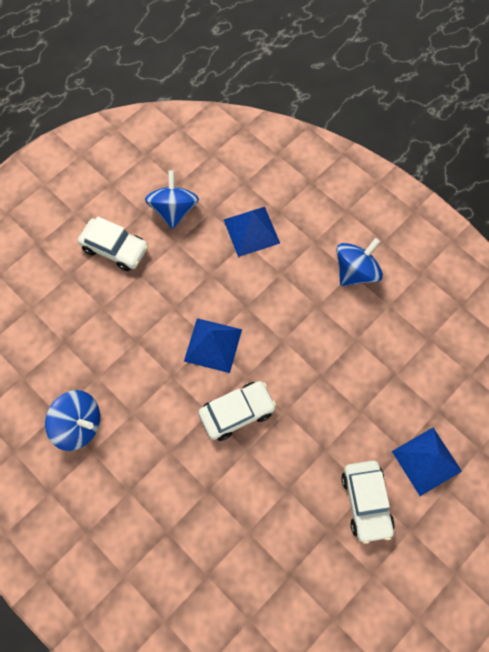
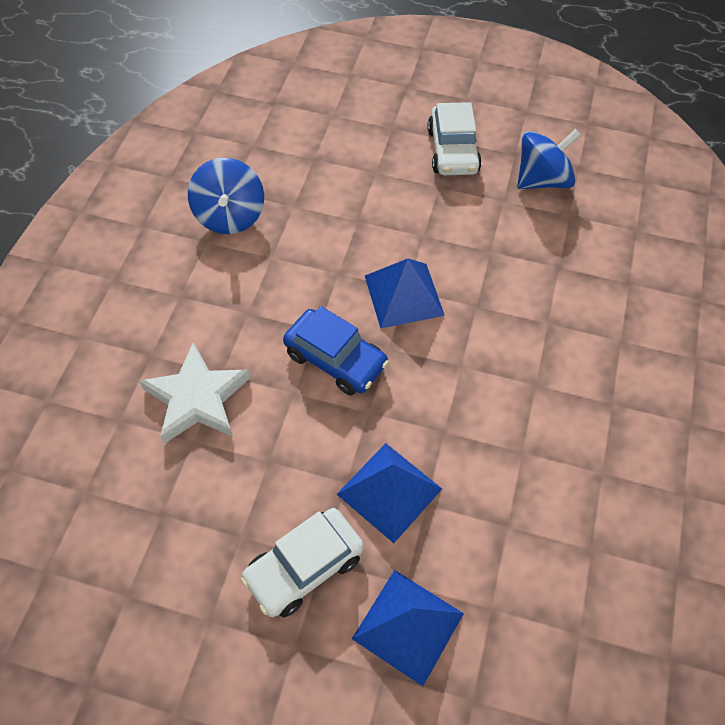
camera: 60 degrees right, 10 degrees down
(218, 516) = (197, 399): none -> white star
(237, 412) = (335, 359): white car -> blue car
(251, 231) = (579, 266): blue pyramid -> blue pyramid (389, 491)
(355, 272) = (618, 408): blue spinning top -> none

